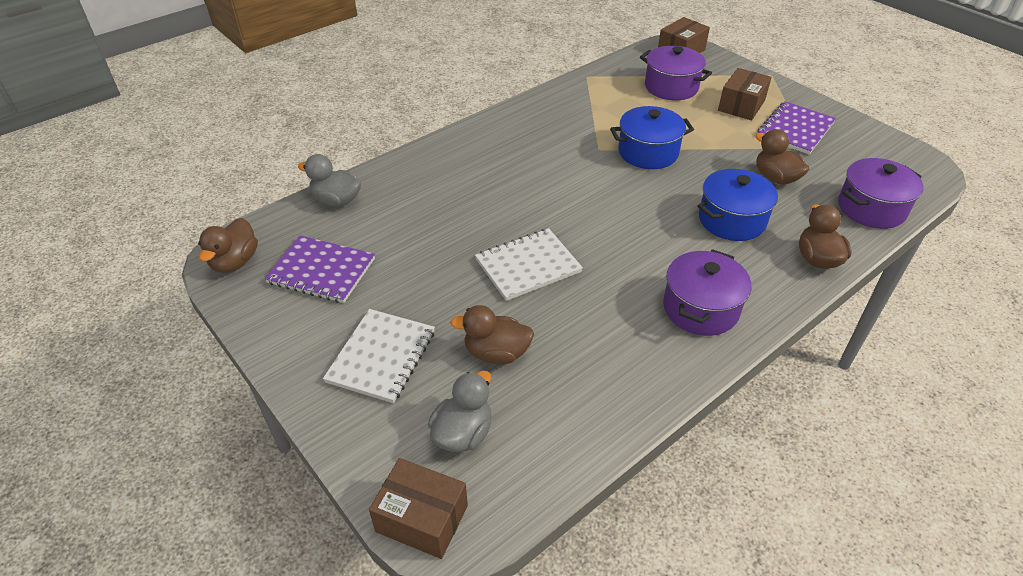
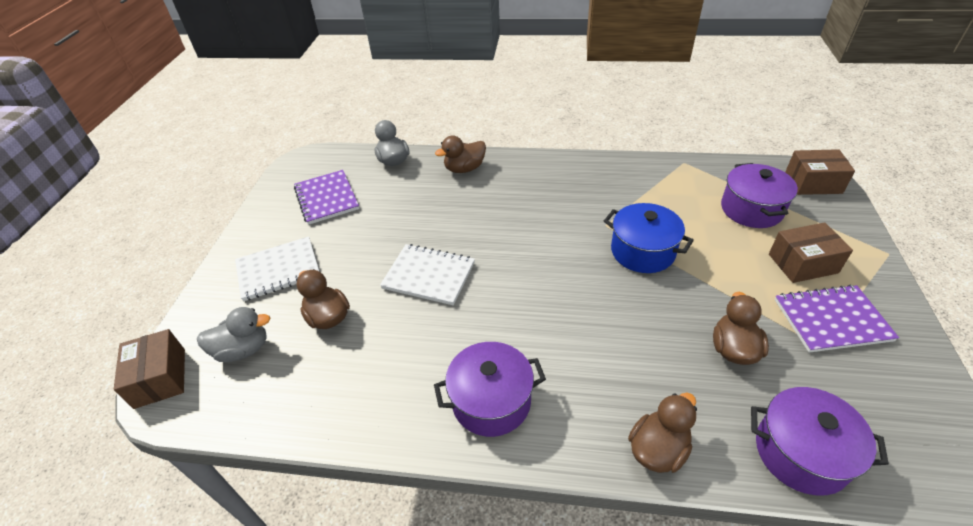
camera: 50 degrees right, 0 degrees up
(235, 262) = (301, 166): brown duck -> brown duck (464, 169)
(731, 220) = (629, 354): blue pot -> none

